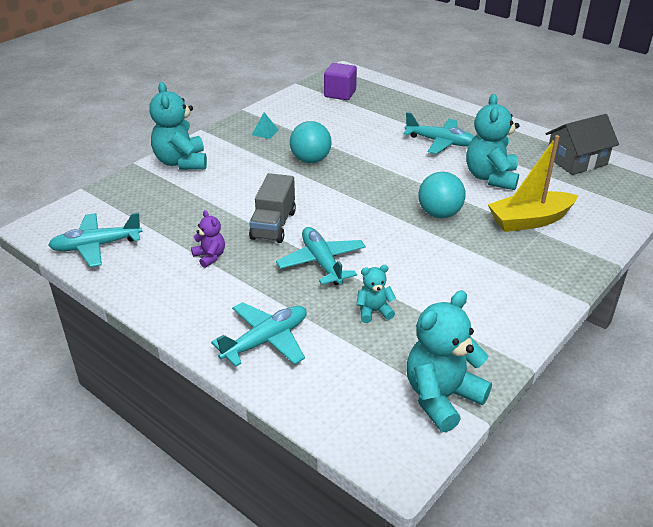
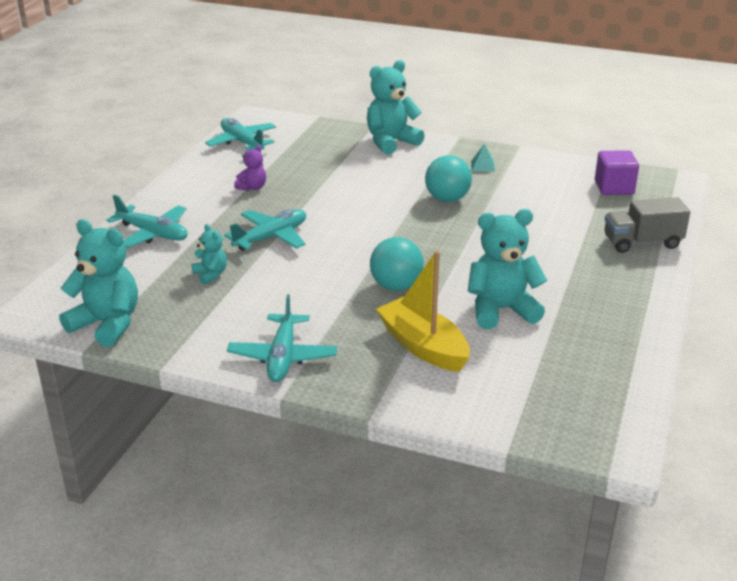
camera: 70 degrees right, 5 degrees down
(273, 225) = (317, 204): grey truck -> grey truck (642, 242)
(440, 142) = (557, 266): turquoise plane -> turquoise plane (283, 357)
(576, 161) = (603, 372): grey house -> none

